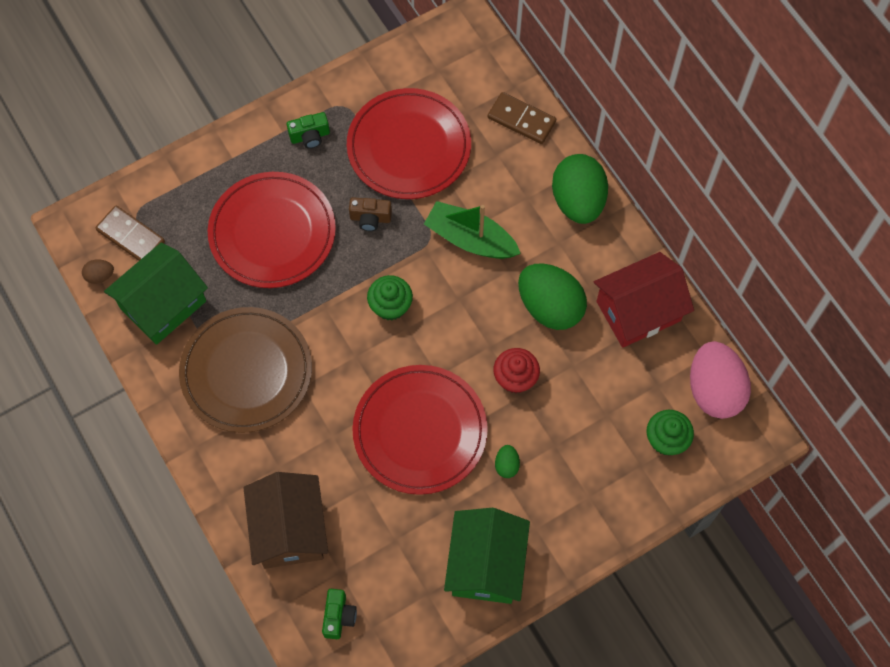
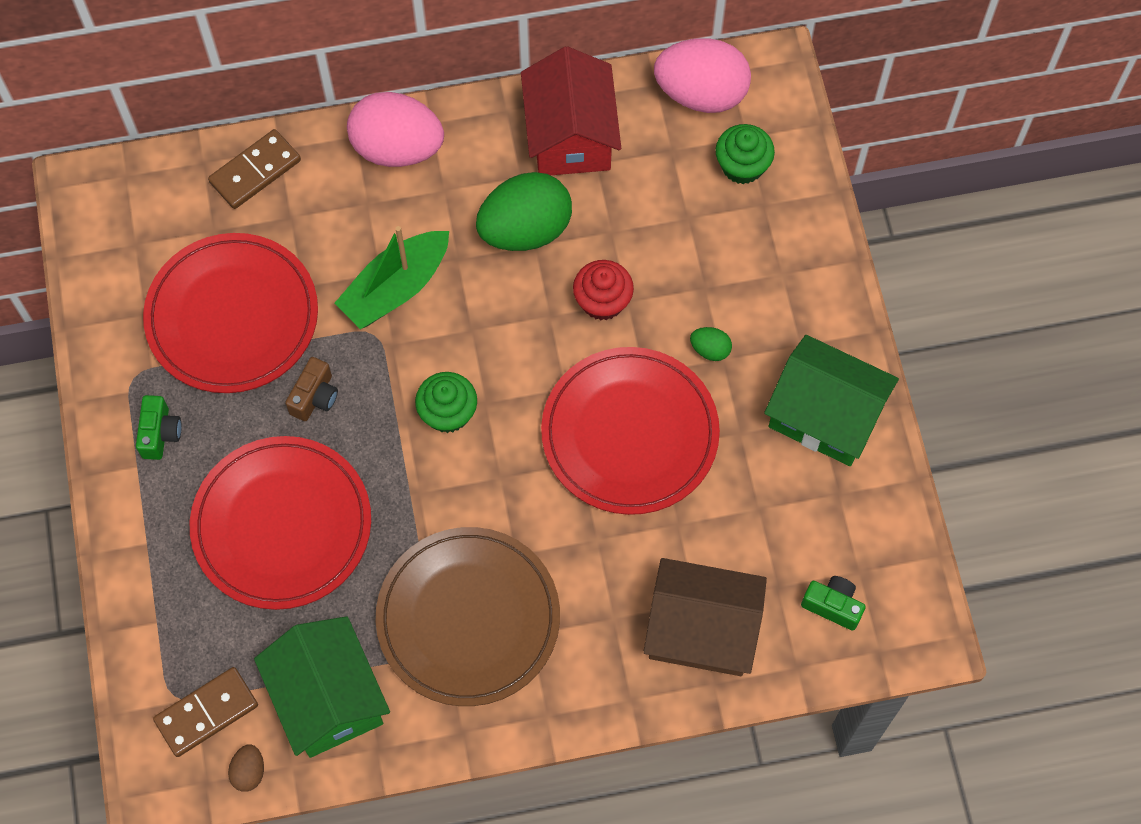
camera: 70 degrees left, 0 degrees up
(578, 201) = (397, 148): green egg -> pink egg

